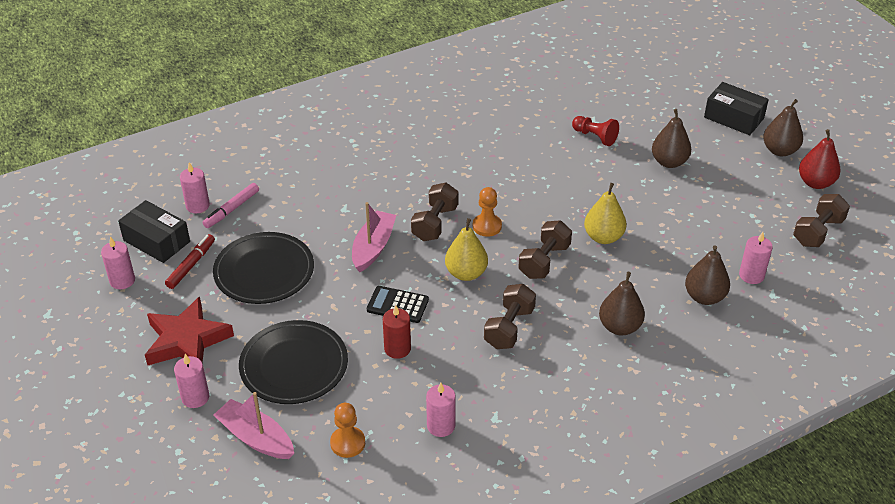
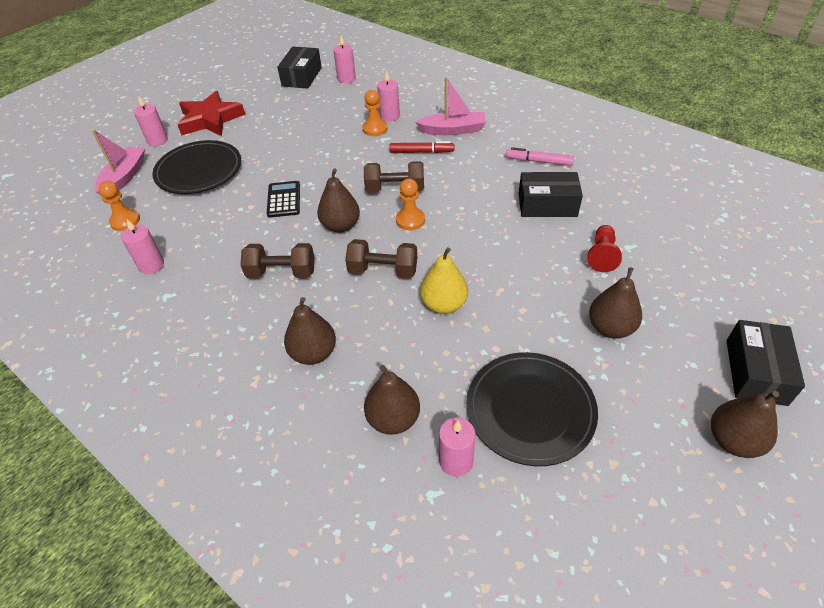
camera: 70 degrees right, 5 degrees up
(122, 280) = (257, 78): pink candle -> pink candle (389, 116)
(191, 265) = (284, 97): red marker -> red marker (421, 152)
(231, 209) = (351, 92): pink marker -> pink marker (539, 161)
(264, 272) = (292, 127): black plate -> black plate (530, 410)
(321, 210) = (375, 129): none -> orange pawn
(373, 247) = (346, 166): pink boat -> pink boat (453, 130)
(397, 349) = (233, 215): red candle -> none
(466, 273) = (340, 226): yellow pear -> brown pear
(518, 141) = (547, 205): none -> black box
(815, 183) = (699, 503): red pear -> none
(818, 232) = (591, 527): brown dumbbell -> none

